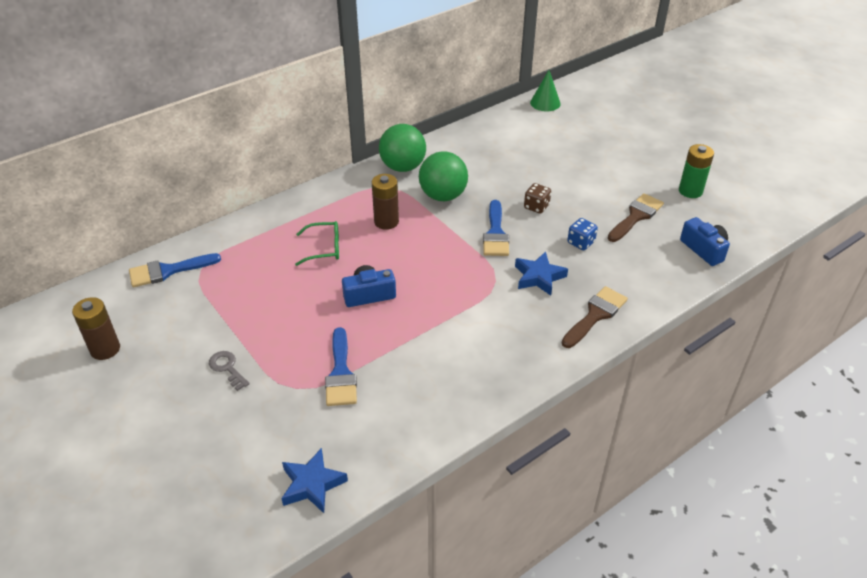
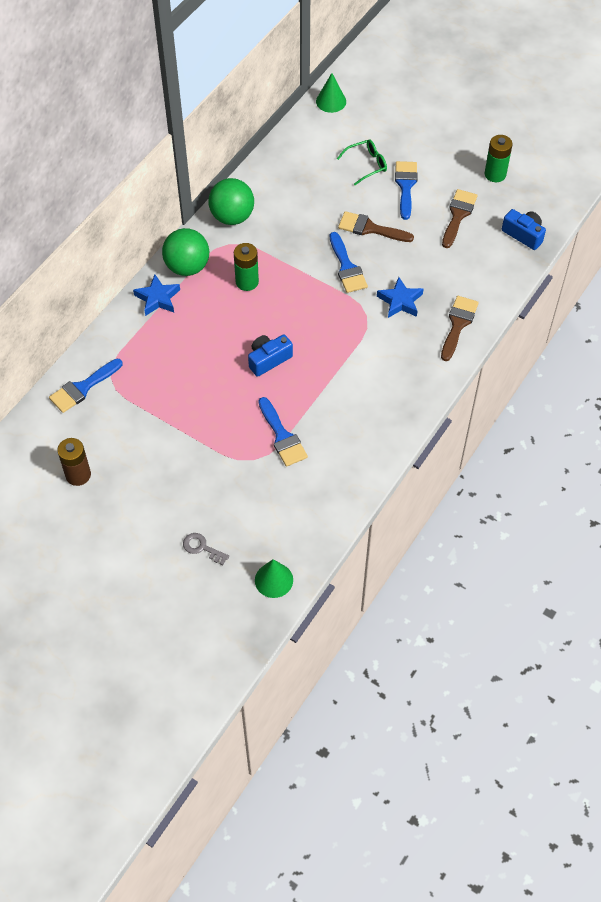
camera: 20 degrees left, 15 degrees up
(227, 368) = (190, 460): grey key -> grey key (202, 548)
(238, 533) = (274, 580): none -> green cone
(312, 484) = (307, 529): blue star -> blue star (158, 298)
(323, 248) = (206, 325): green glasses -> green glasses (366, 165)
(386, 222) = (247, 282): brown battery -> green battery
(443, 196) = (284, 239): green ball -> green ball (187, 267)
(536, 207) = (370, 228): brown dice -> brown brush
(581, 242) = (421, 256): blue dice -> none
(590, 180) = (405, 186): none -> blue brush

